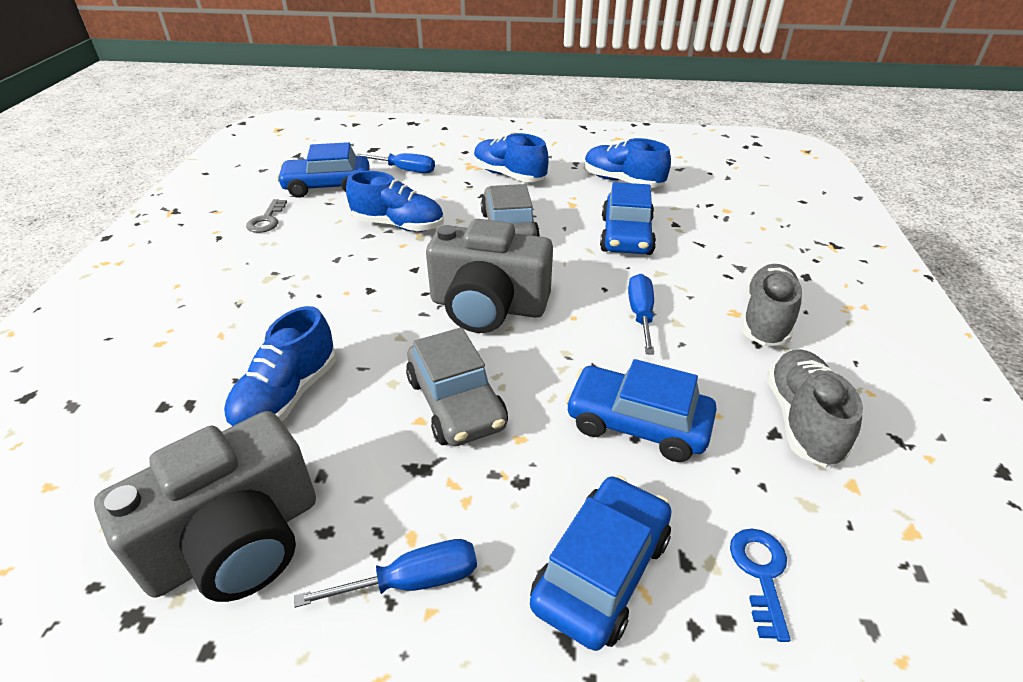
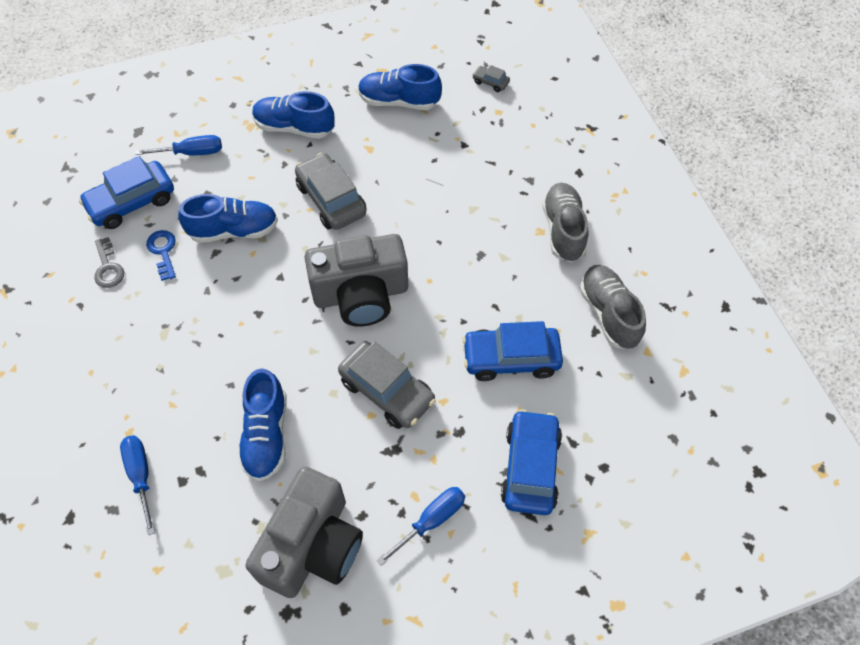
camera: 25 degrees left, 20 degrees up
(626, 236) = (431, 174): blue car -> none
(640, 314) = (476, 259): blue screwdriver -> blue screwdriver (141, 476)
(727, 189) = (490, 82): none -> grey car
(760, 573) = (613, 431): blue key -> blue key (163, 251)

